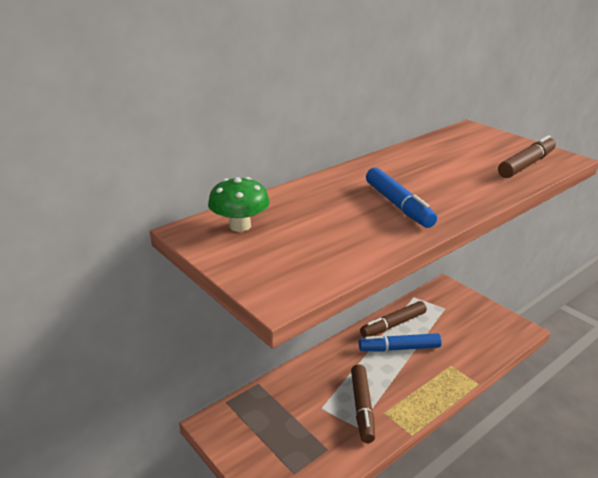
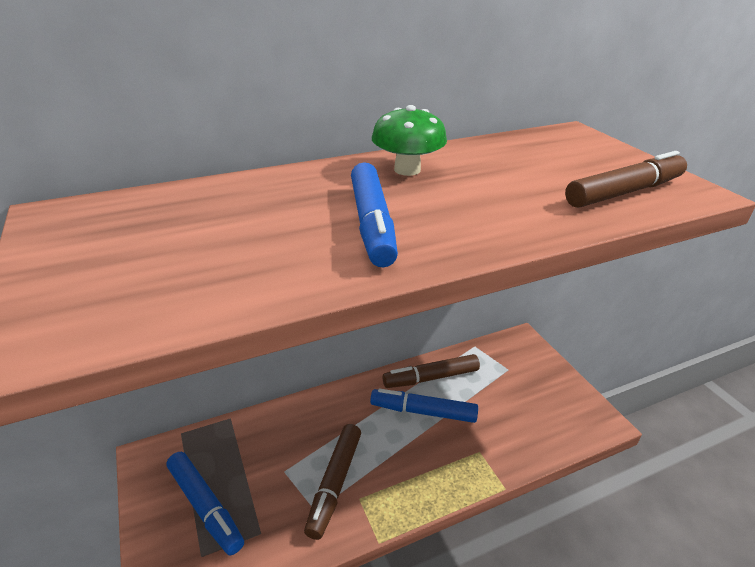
camera: 15 degrees right, 5 degrees up
(240, 226) = (121, 218): green mushroom -> green mushroom (407, 170)
(277, 443) = (205, 507): none -> blue marker

